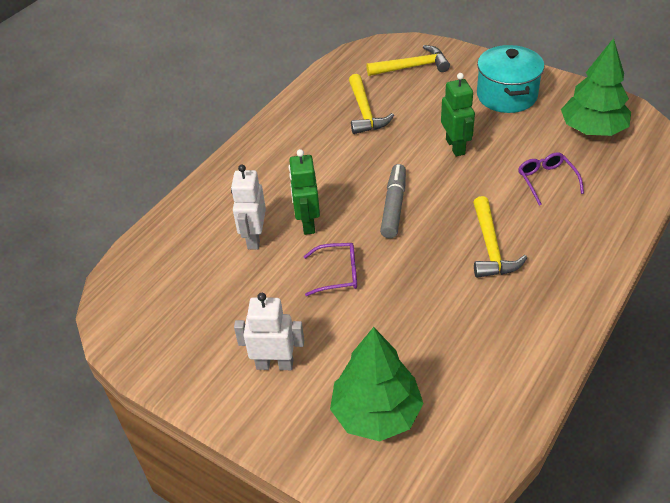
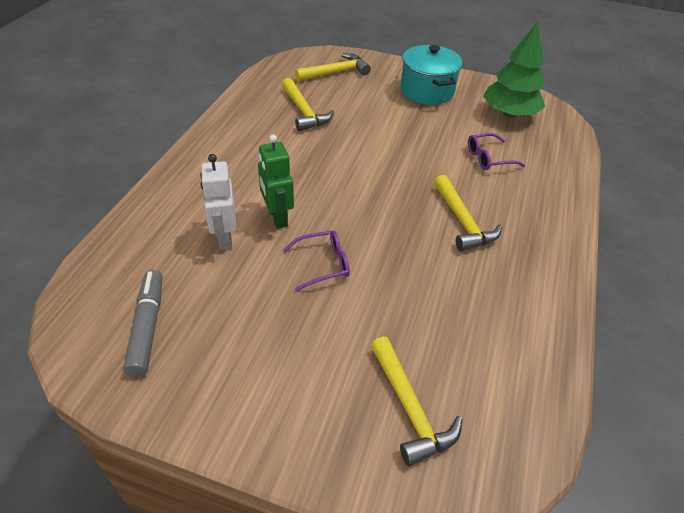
camera: 20 degrees left, 0 degrees up
(274, 364) = (282, 371): white robot -> none
(376, 413) = (410, 408): green tree -> yellow hammer
(394, 206) = (358, 193): grey marker -> grey marker (147, 326)
(455, 147) = (398, 136): green robot -> none
(546, 180) = (488, 158): purple glasses -> purple glasses turned 75 degrees counterclockwise

